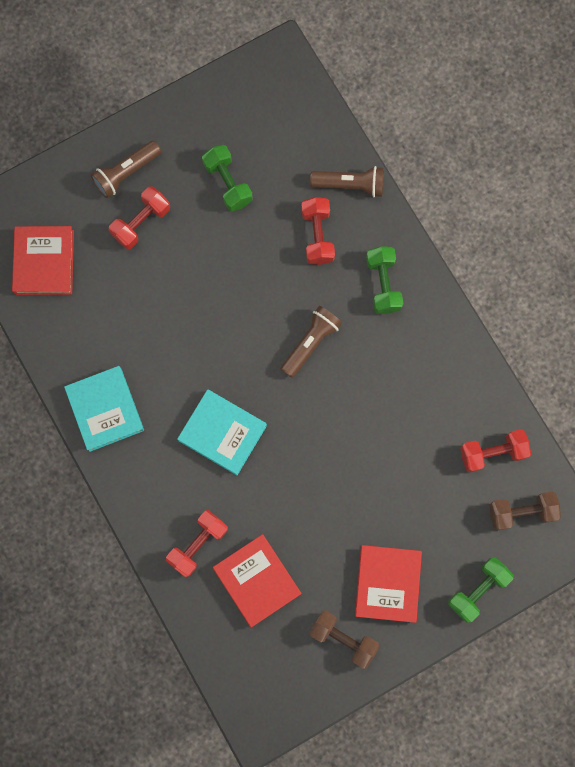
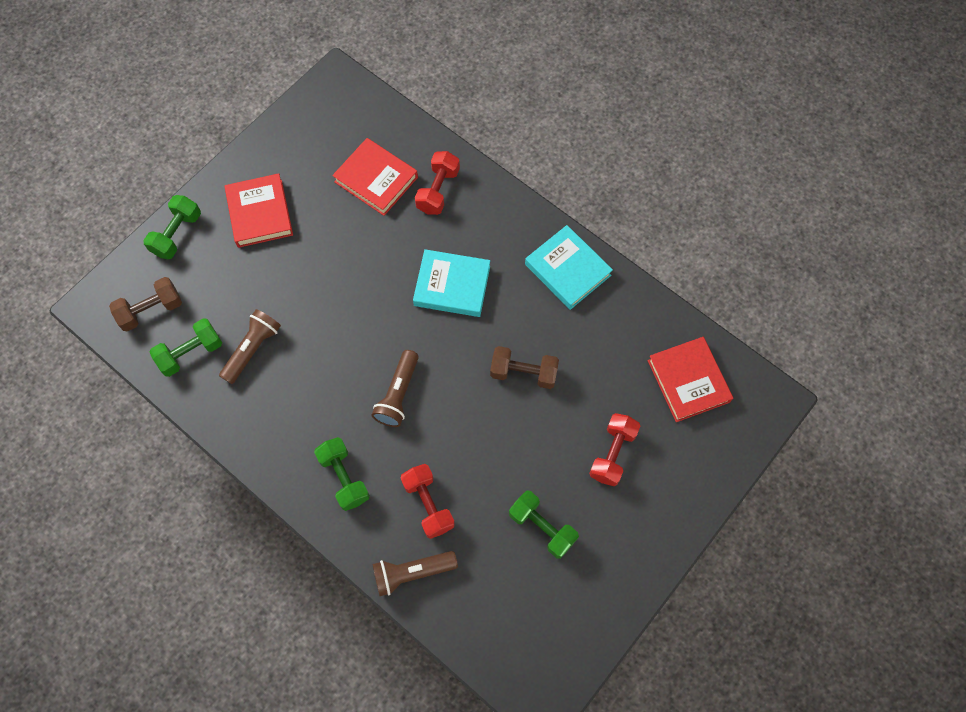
camera: 160 degrees right, 10 degrees down
(126, 173) = (651, 500): brown flashlight -> brown flashlight (252, 349)
(343, 638) = (286, 160): brown dumbbell -> brown dumbbell (523, 373)
(492, 452) = (191, 353): red dumbbell -> green dumbbell

